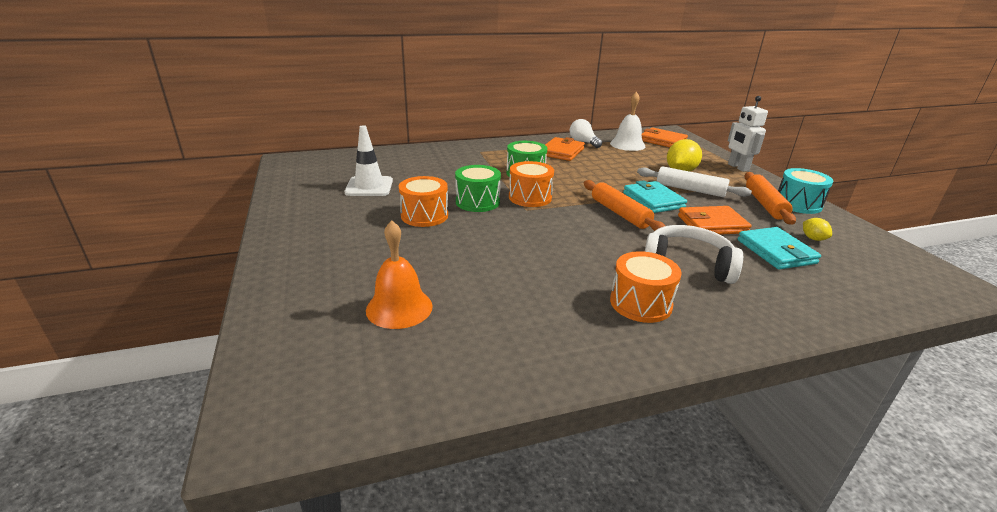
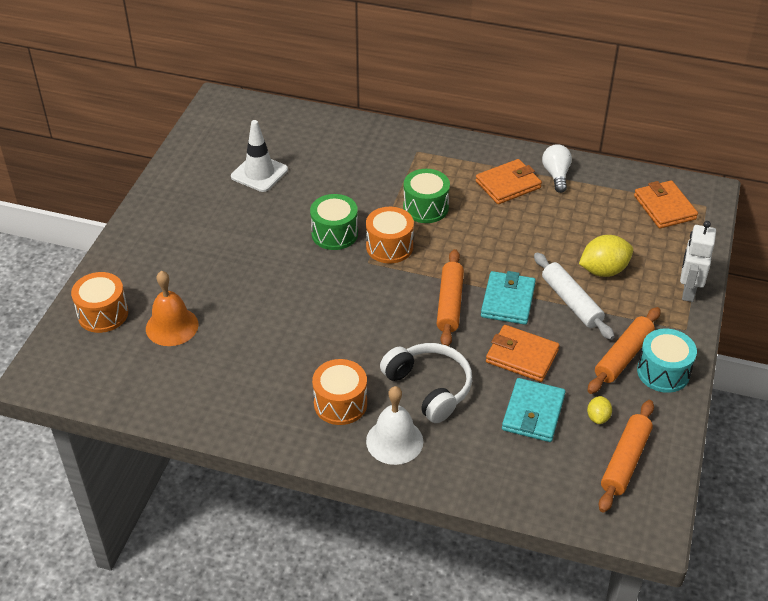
camera: 35 degrees right, 15 degrees up
(424, 215) = (272, 234): orange drum -> orange drum (103, 314)
(627, 144) = (607, 199): white bell -> white bell (394, 441)
(873, 255) = (625, 461): none -> orange rolling pin

